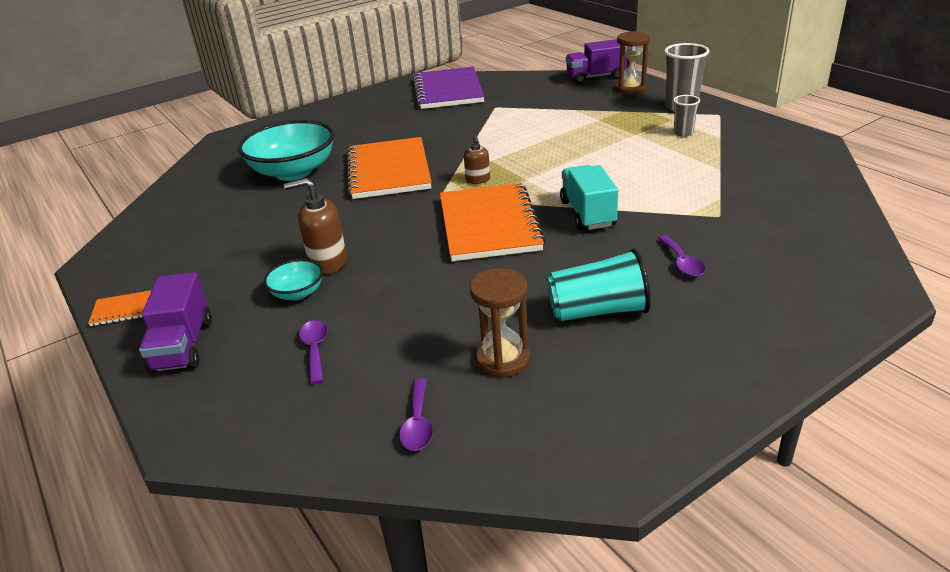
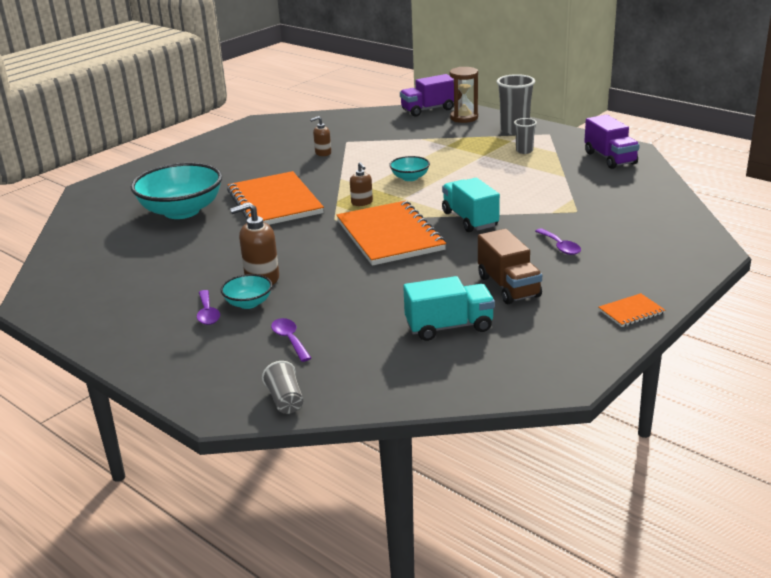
camera: 15 degrees left, 5 degrees down
(124, 309) = (91, 334): orange notebook -> orange notebook (631, 312)
(183, 345) = (169, 352): purple truck -> purple truck (610, 158)
(266, 437) = (285, 400): none -> grey cup
(418, 423) = (403, 374): purple spoon -> purple spoon (207, 313)
(448, 91) = (293, 130): purple notebook -> none
(465, 118) = (323, 153): none -> brown soap dispenser
(503, 360) = (449, 327): brown hourglass -> turquoise truck
(542, 155) = (410, 178): none -> turquoise bowl
(598, 311) = (508, 286): turquoise cup -> brown truck

